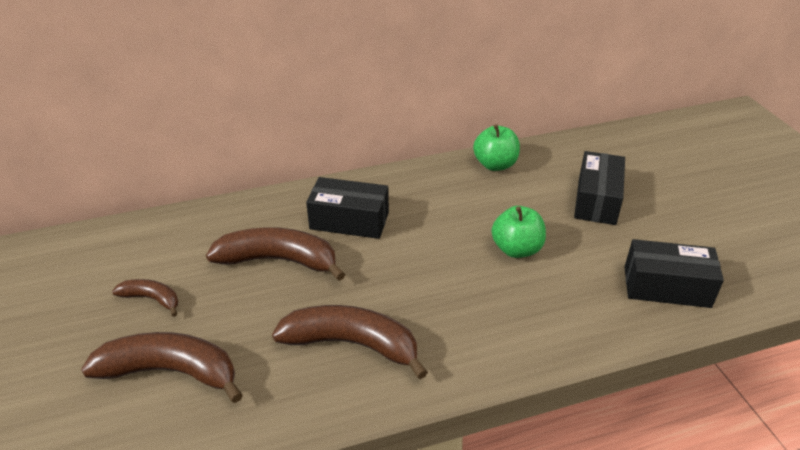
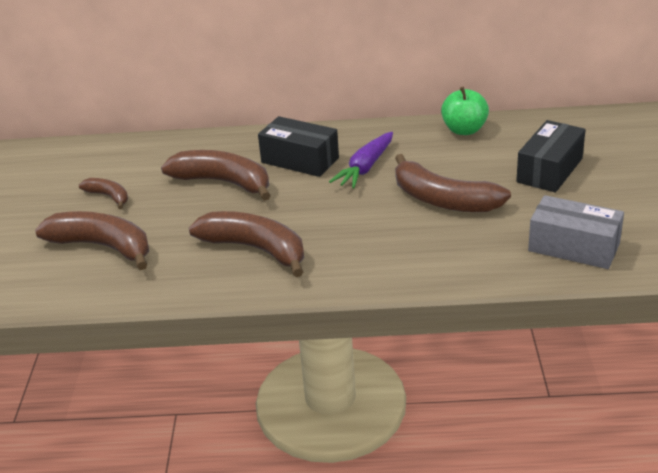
camera: 20 degrees right, 5 degrees down
(421, 221) = (365, 168): none -> purple carrot
(516, 249) = (443, 200): green apple -> brown banana
(666, 287) = (573, 247): black box -> grey box

